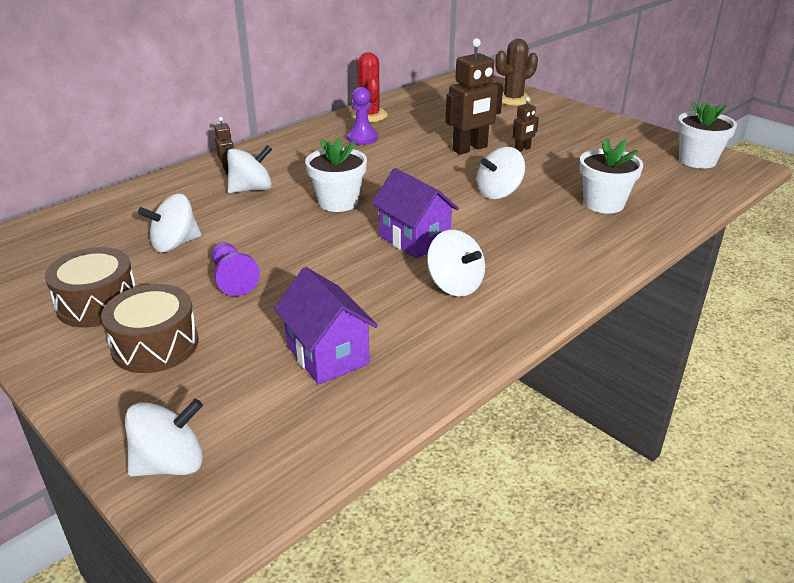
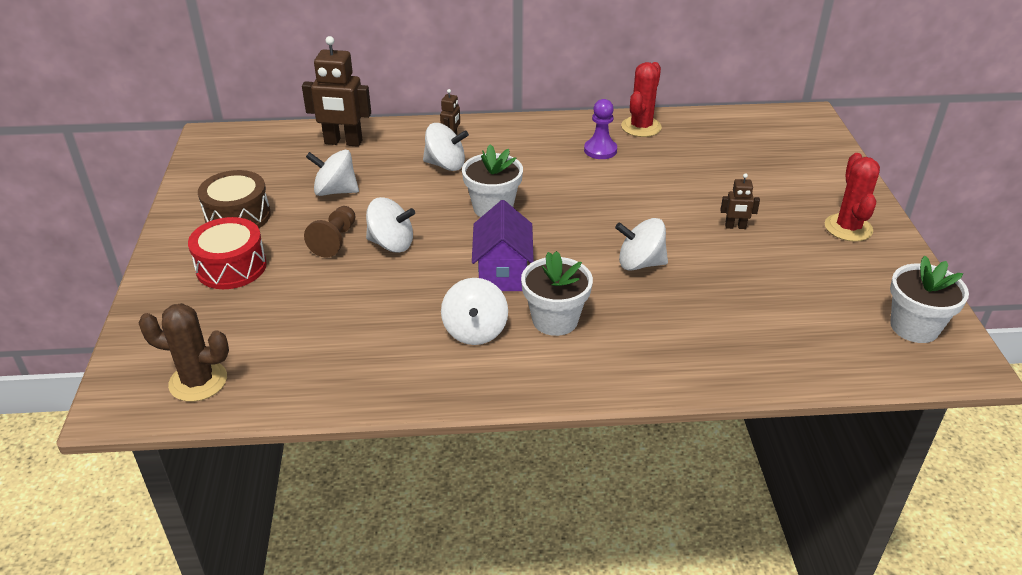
camera: 40 degrees right, 5 degrees up
(155, 345) = (231, 267): brown drum -> red drum
(170, 464) = (145, 354): white spinning top -> white spinning top (391, 244)
(233, 279) = (335, 240): purple pawn -> brown pawn
(327, 355) = (315, 335): purple house -> none
(470, 149) = (683, 204): brown robot -> brown robot (343, 142)
(513, 99) = (816, 164): brown cactus -> brown cactus (198, 381)
(584, 125) = (848, 228): none -> red cactus
(603, 203) = (724, 323): white flower pot -> white flower pot (555, 320)

